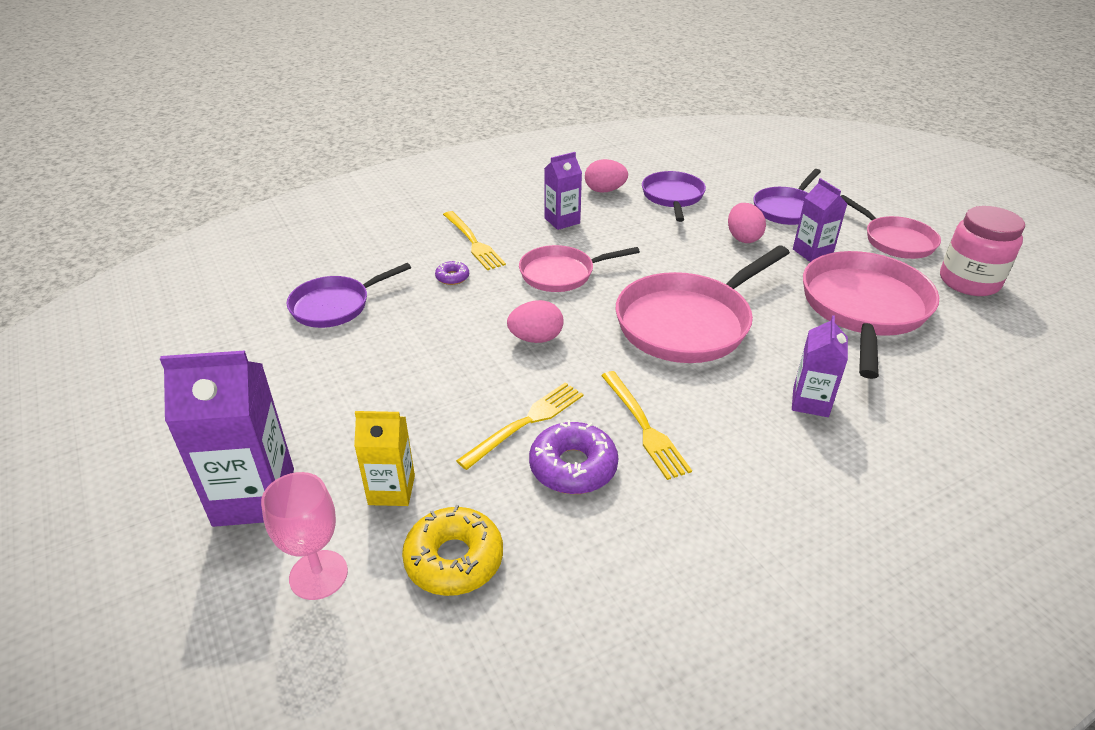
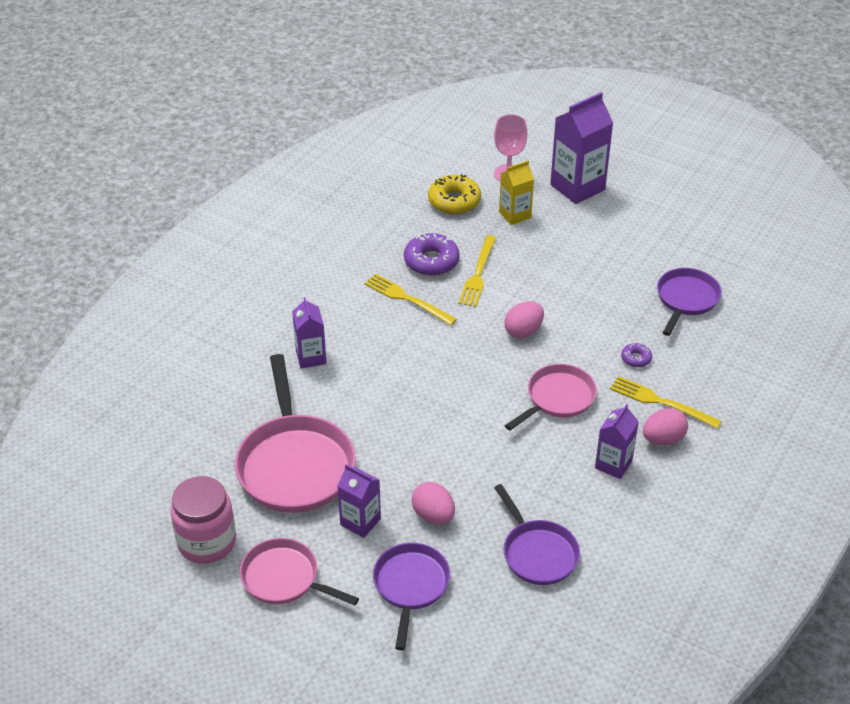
camera: 150 degrees right, 5 degrees up
(605, 190) = (613, 532): pink egg -> pink egg (663, 439)
(688, 322) = (426, 390): pink pan -> none

